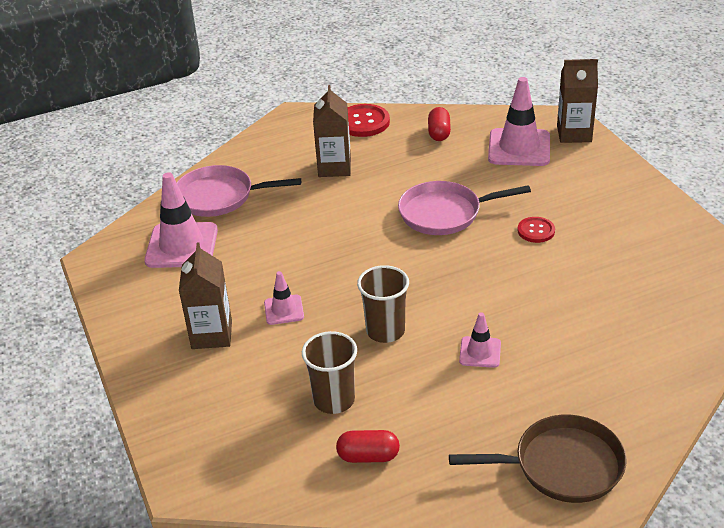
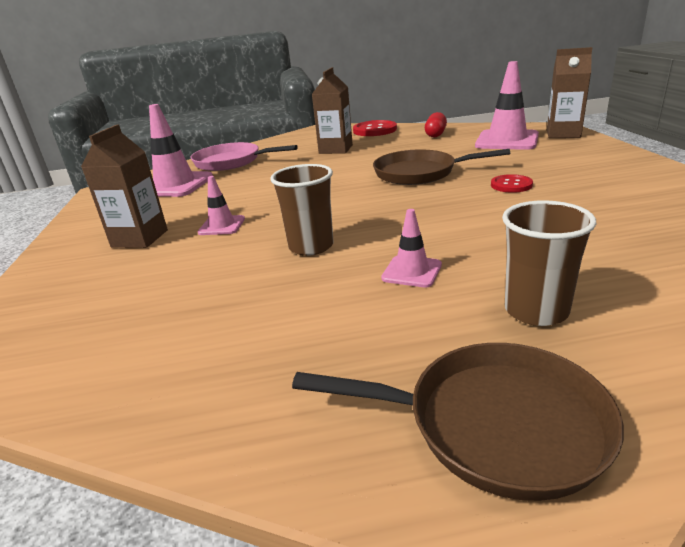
camera: 15 degrees right, 10 degrees down
(334, 400) = (209, 300): brown cup -> brown cup (536, 311)
(368, 456) = (202, 366): red capsule -> none
(444, 213) = (419, 173): pink pan -> brown pan

